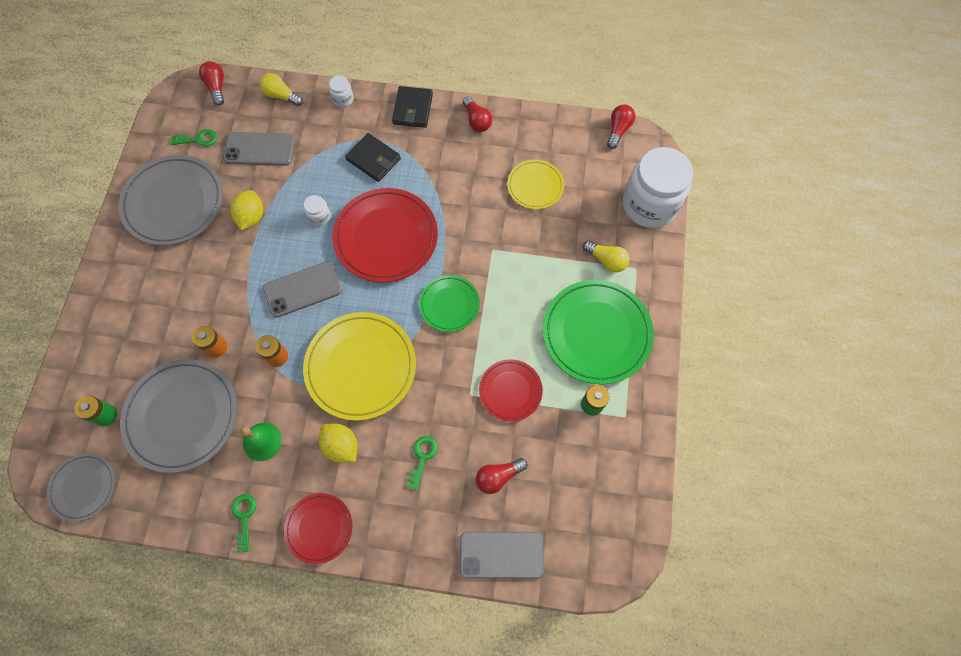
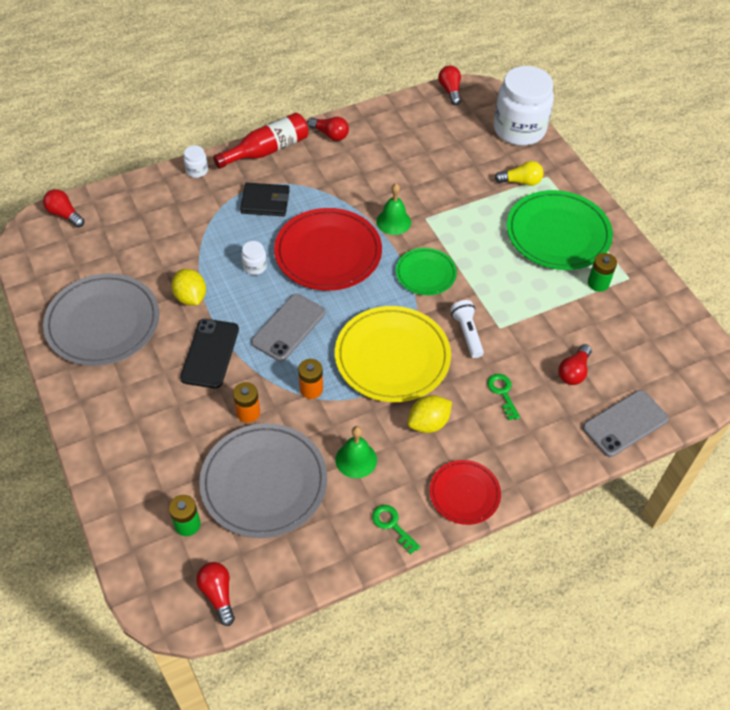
camera: 35 degrees left, 15 degrees down
(83, 487) = (218, 594): grey plate -> red light bulb
(198, 139) = (83, 262): green key -> none
(228, 277) = (210, 353): none -> black phone
(259, 149) = (151, 243): grey phone -> none
(281, 96) = (135, 193): yellow light bulb -> none
(341, 446) = (428, 423): yellow lemon -> yellow lemon turned 45 degrees counterclockwise
(413, 109) = (267, 150): black wallet -> red bottle
(438, 383) = (467, 333): none -> white flashlight
(462, 238) = (393, 221): none -> green bell
(510, 391) = (529, 307): red plate -> none
(535, 186) = (420, 158): yellow plate -> none

